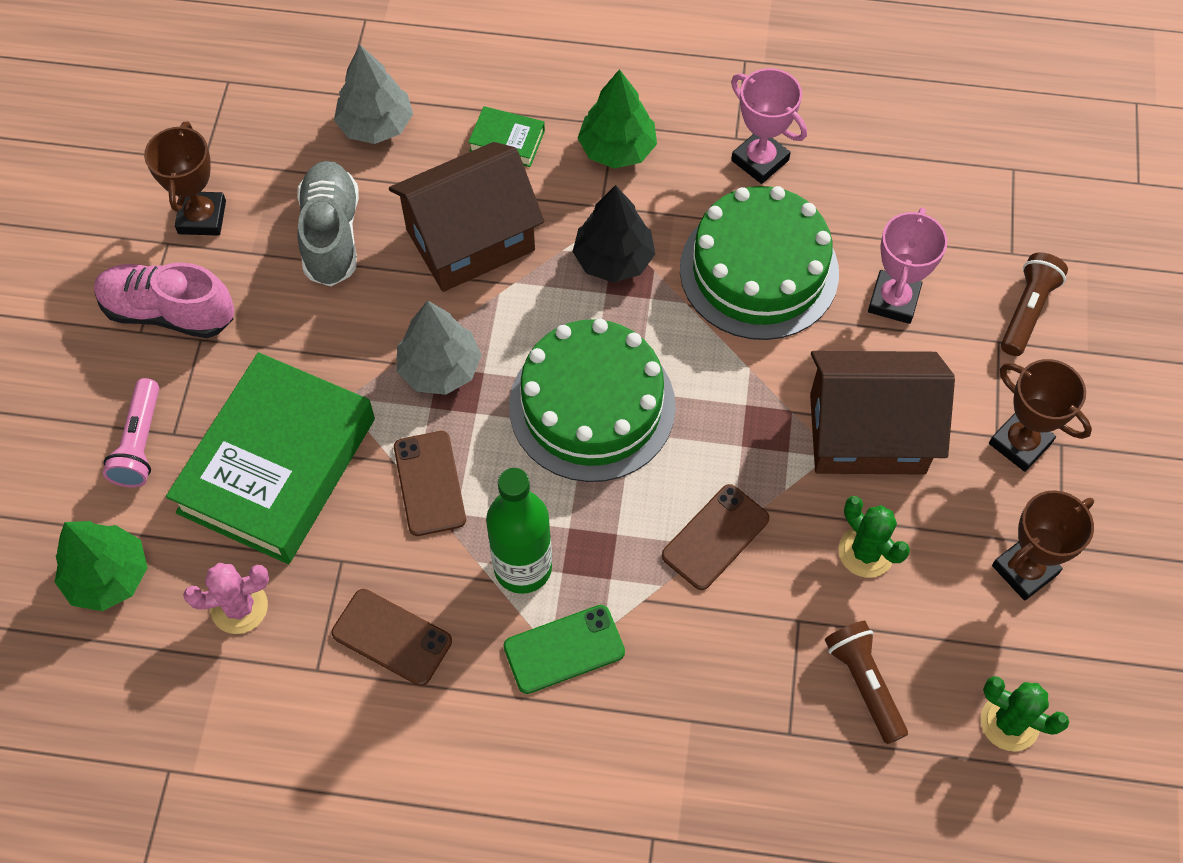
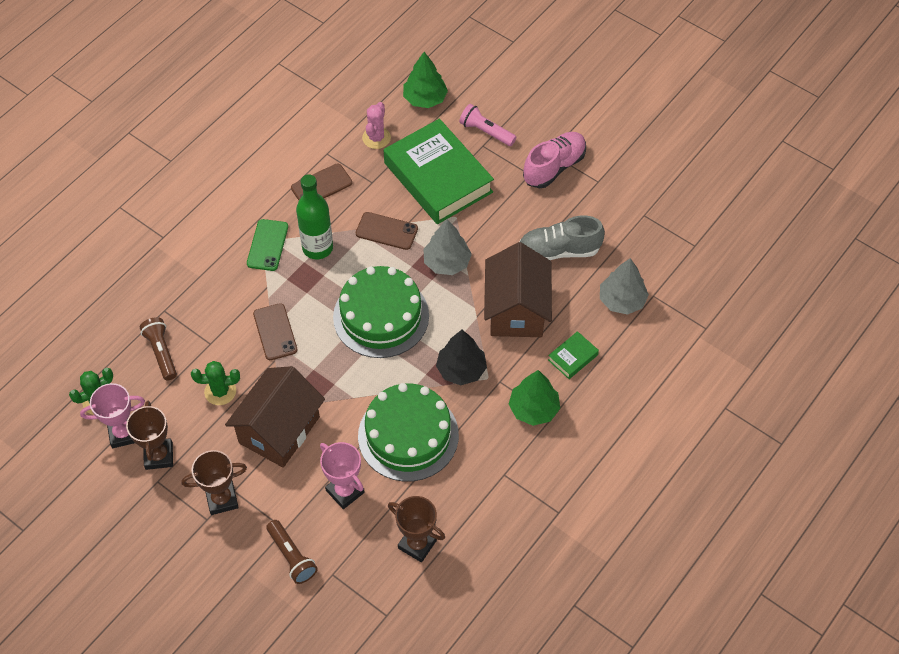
camera: 120 degrees right, 5 degrees down
(202, 217) = (605, 201): brown trophy -> brown trophy (417, 544)
(331, 235) = (559, 251): grey shoe -> grey shoe turned 150 degrees clockwise
(760, 160) = (480, 478): pink trophy -> pink trophy (123, 433)
(864, 684) = (161, 353): brown flashlight -> brown flashlight turned 120 degrees counterclockwise

